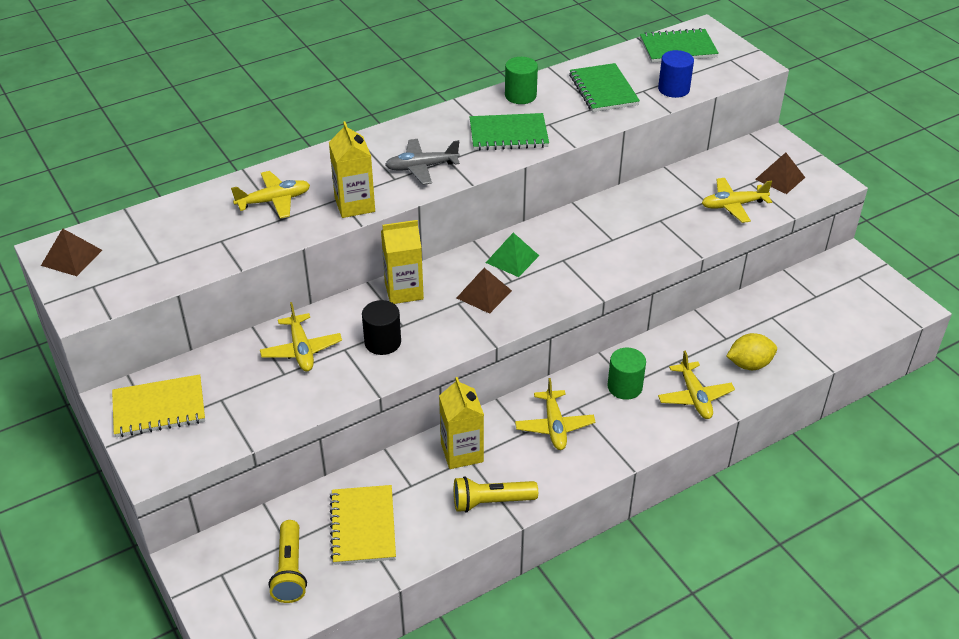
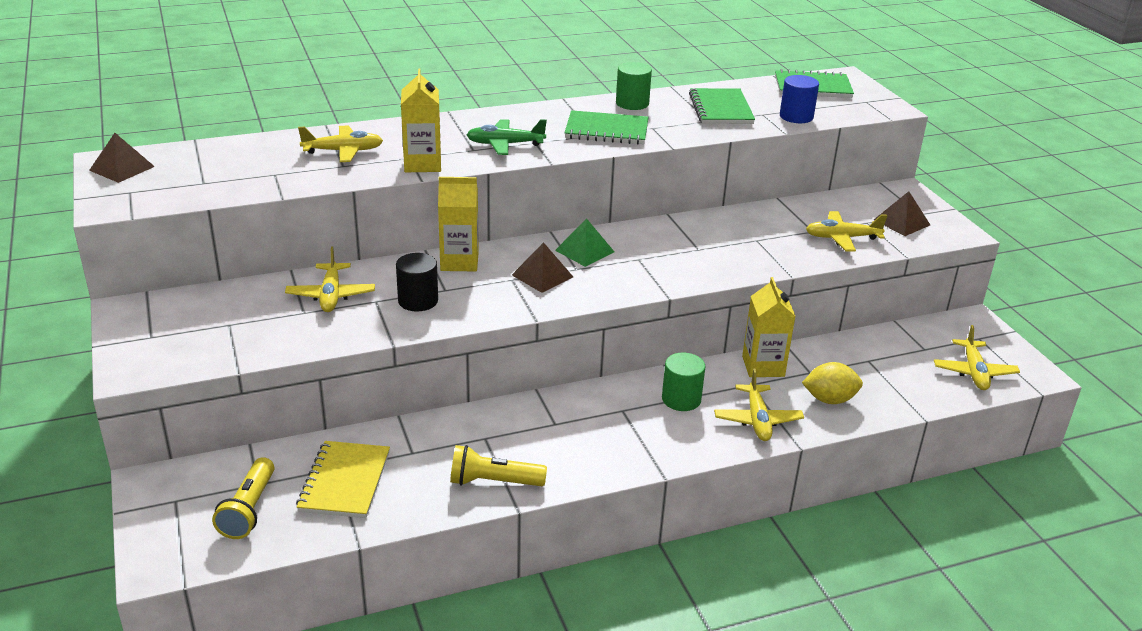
camera: 10 degrees right, 10 degrees down
(159, 408) = (162, 322): yellow notebook -> none
(421, 167) = (505, 144): grey plane -> green plane
(462, 452) = (479, 431): yellow carton -> yellow carton (763, 366)
(554, 426) = (590, 423): yellow plane -> yellow plane (974, 372)

